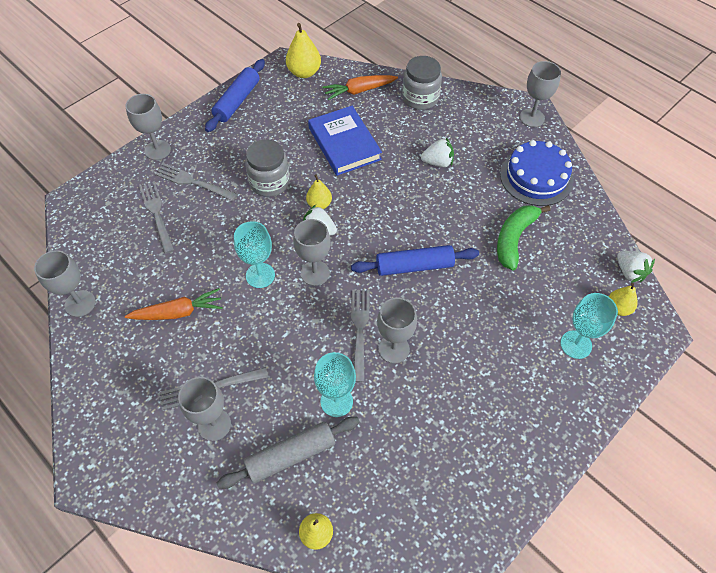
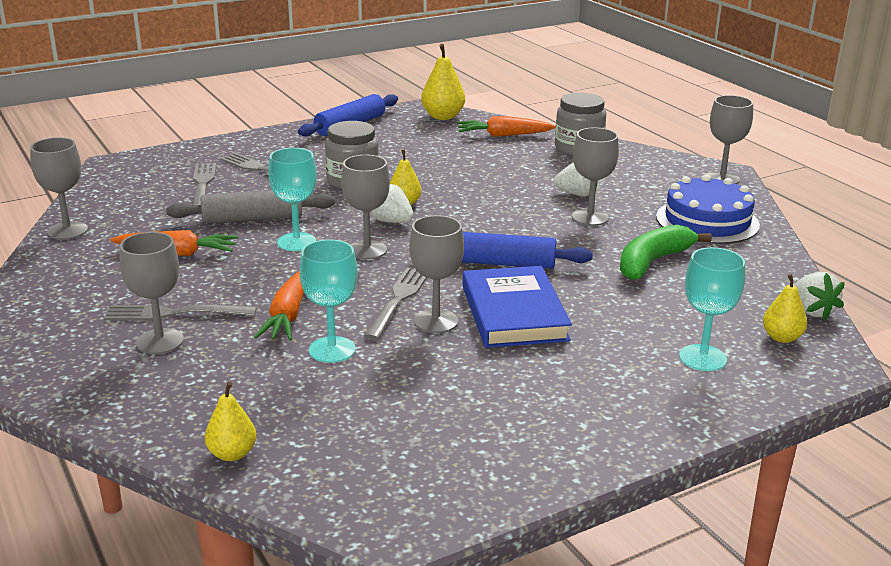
camera: 15 degrees right, 30 degrees down
(157, 150) = (235, 145): grey goblet -> grey goblet (590, 217)
(291, 369) = (288, 315): none -> orange carrot
(291, 456) = (241, 382): grey rolling pin -> grey rolling pin (252, 218)
(344, 143) = (463, 167): blue book -> blue book (514, 313)

